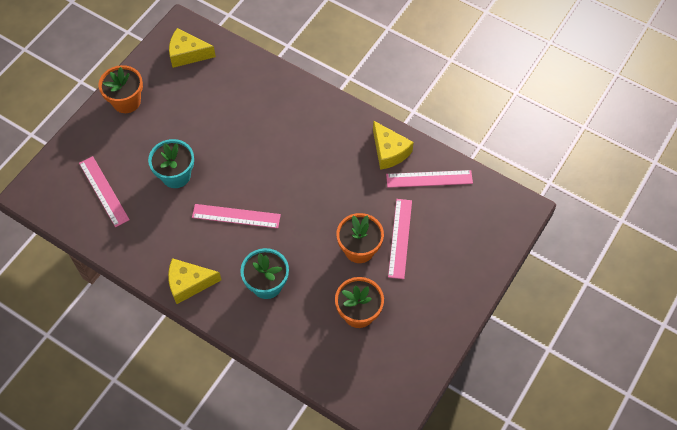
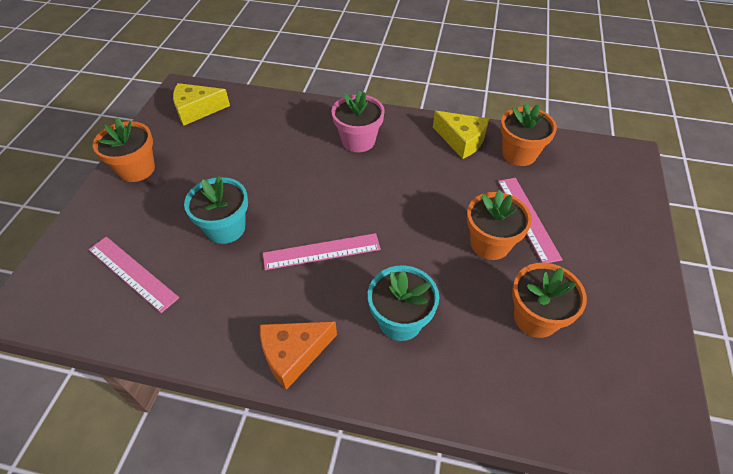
camera: 20 degrees left, 10 degrees down
(189, 283) = (293, 354): yellow cheese -> orange cheese
(305, 125) = (358, 141): none -> pink flower pot
(429, 179) = (519, 154): pink ruler -> orange flower pot

